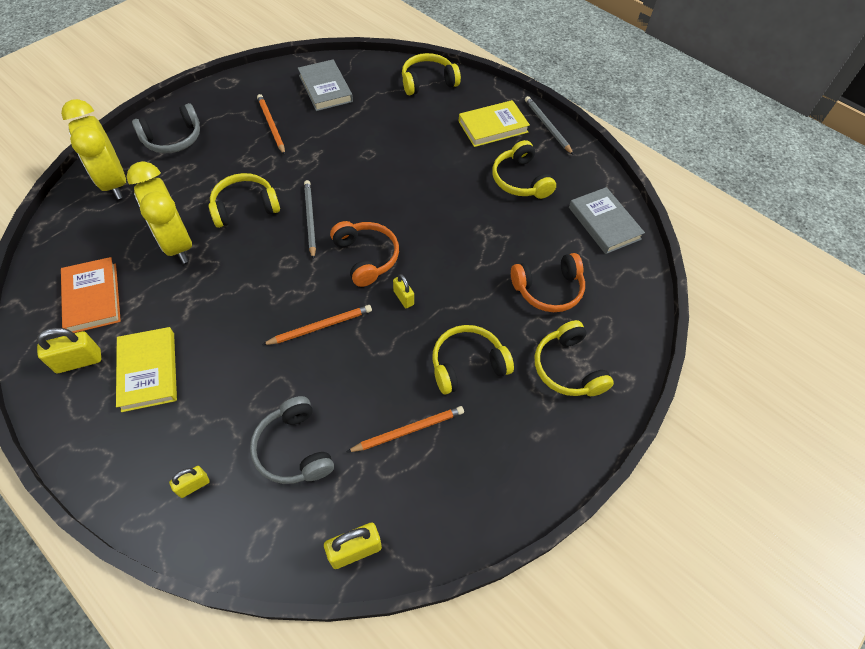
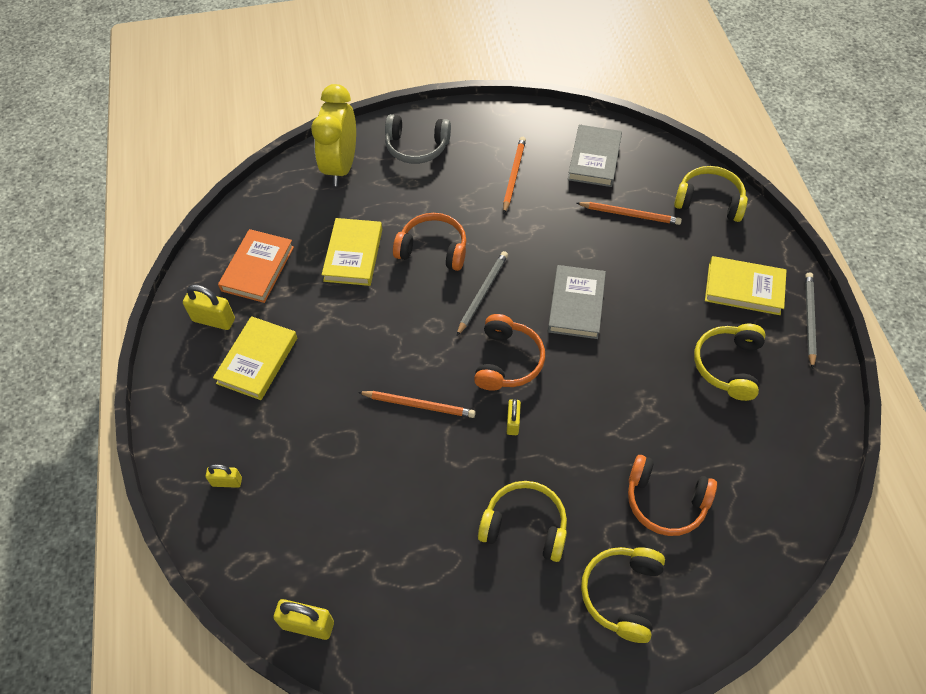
camera: 40 degrees right, 0 degrees up
(177, 244) = (353, 255): yellow clock -> yellow book
(245, 207) = (433, 249): yellow headphones -> orange headphones
(294, 449) = (321, 503): grey headphones -> none
(408, 430) = (426, 552): orange pencil -> orange pencil (630, 214)
(604, 223) = (787, 466): grey book -> grey book (576, 304)

